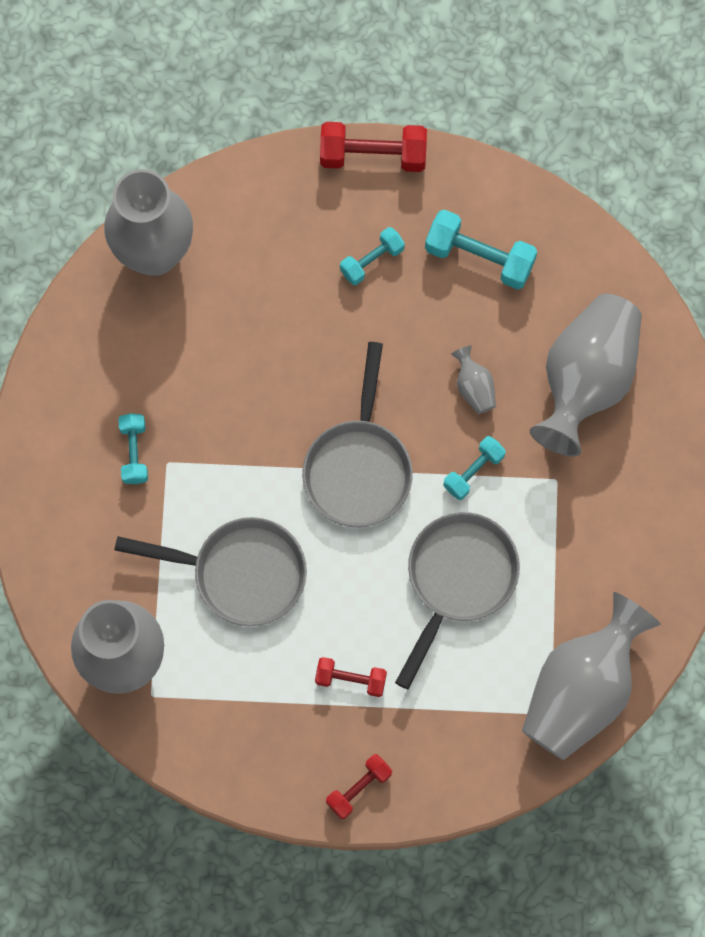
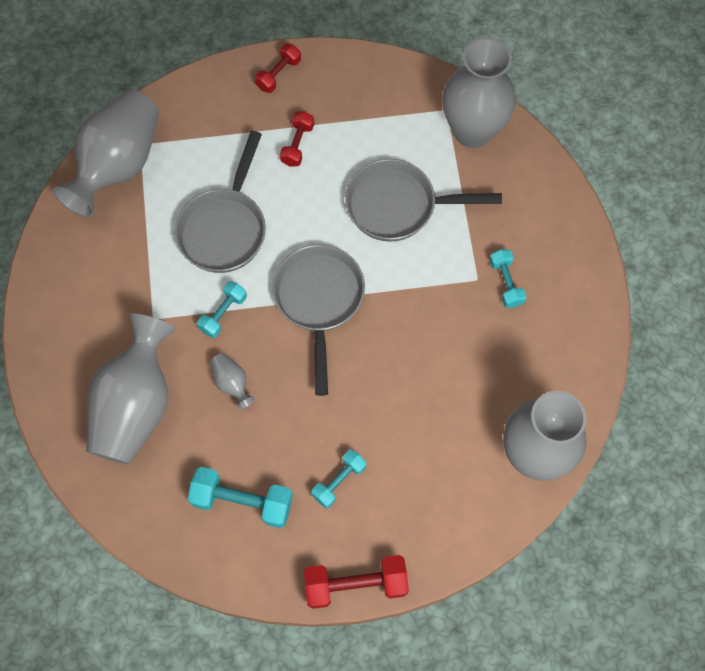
camera: 170 degrees right, 5 degrees down
(350, 679) = (297, 144): red dumbbell -> red dumbbell turned 75 degrees counterclockwise

